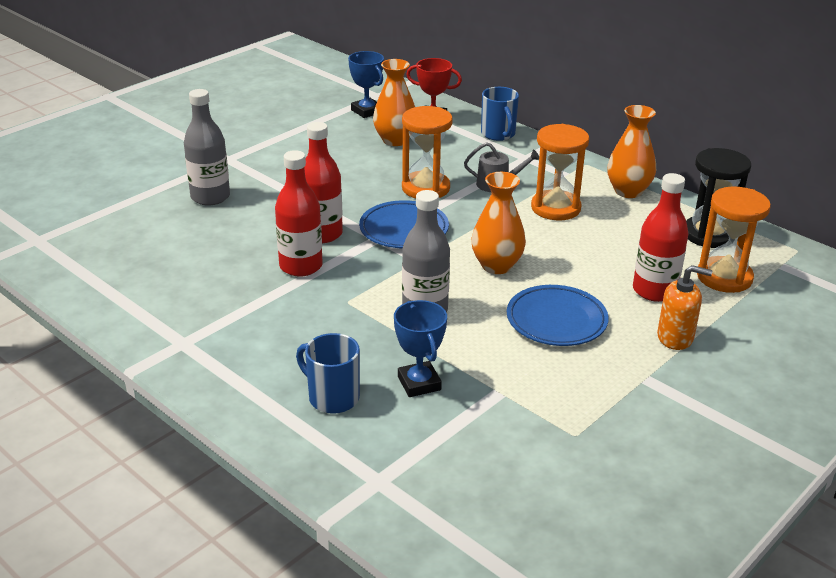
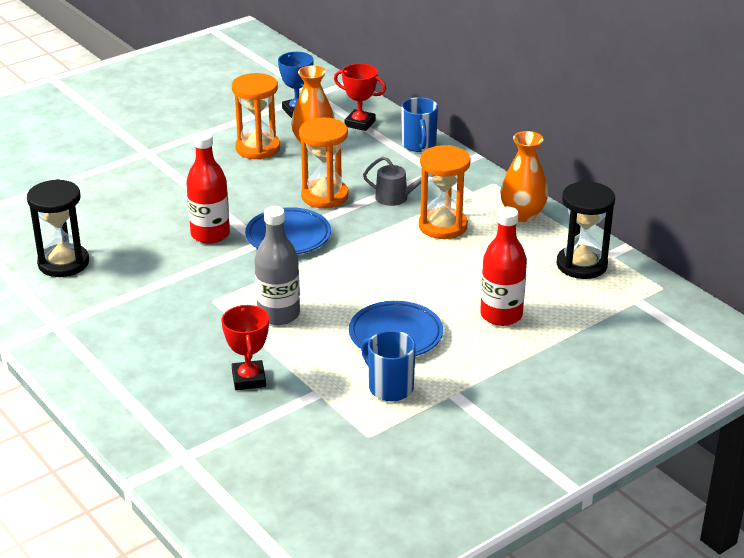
camera: 10 degrees right, 0 degrees up
(172, 276) = (63, 263): none -> black hourglass
(210, 197) = (119, 190): grey bottle -> none
(301, 266) = (181, 264): red bottle -> none
(332, 397) = (169, 384): blue mug -> blue mug (389, 387)
(419, 383) = (249, 379): blue trophy -> red trophy
(496, 266) = (361, 278): orange vase -> none
(675, 337) = (499, 360): orange soap dispenser -> none
(724, 277) = (575, 308): orange hourglass -> orange hourglass (258, 148)

